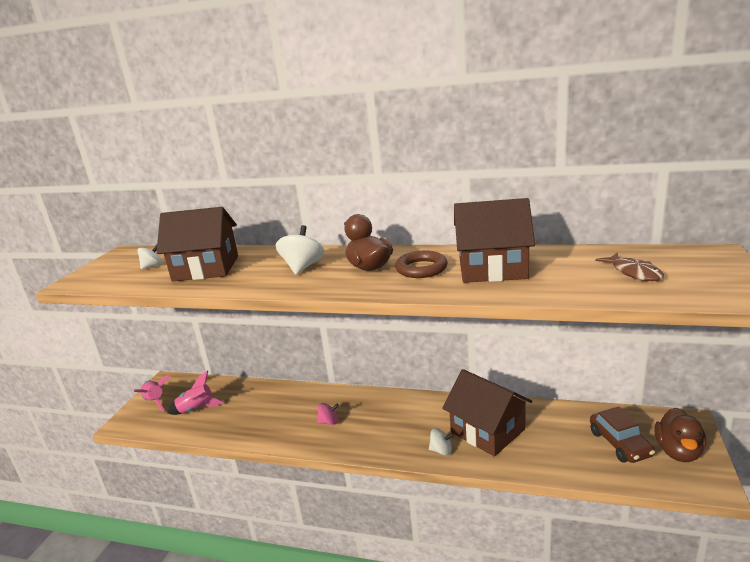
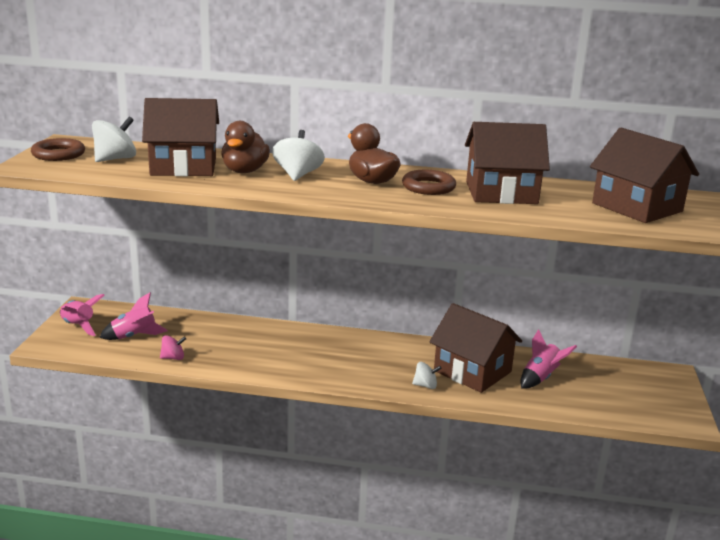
camera: 10 degrees left, 0 degrees up
(109, 266) = (58, 154): none -> brown ring
(152, 266) = (115, 159): white spinning top -> white spinning top, size x1.65
(329, 422) = (297, 356): pink spinning top -> pink spinning top (173, 358)
(554, 435) = (540, 378): none -> pink rocket
(620, 443) = (606, 387): brown car -> none
(634, 273) = (637, 207): brown fish -> brown house
(678, 452) = (660, 396): brown duck -> brown duck (244, 171)

